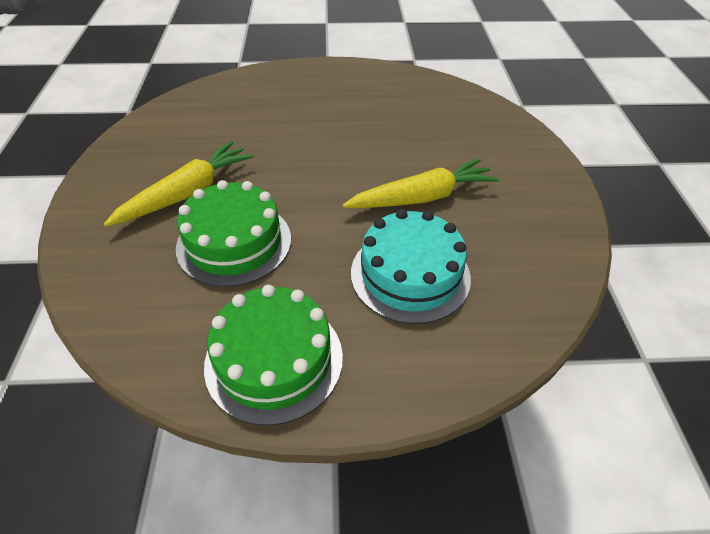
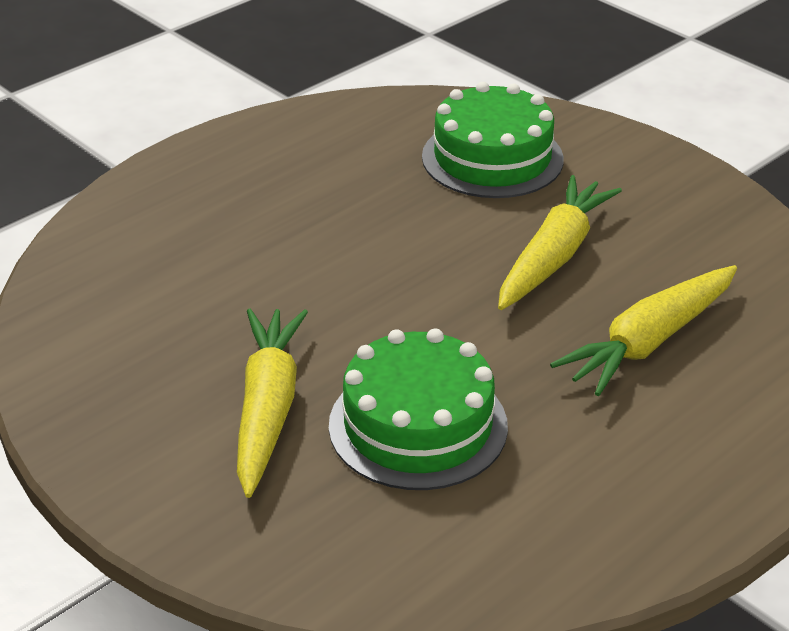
camera: 40 degrees left, 10 degrees down
(274, 359) = (633, 501): green cake -> green cake (492, 158)
(410, 274) = (649, 342): turquoise cake -> yellow carrot

